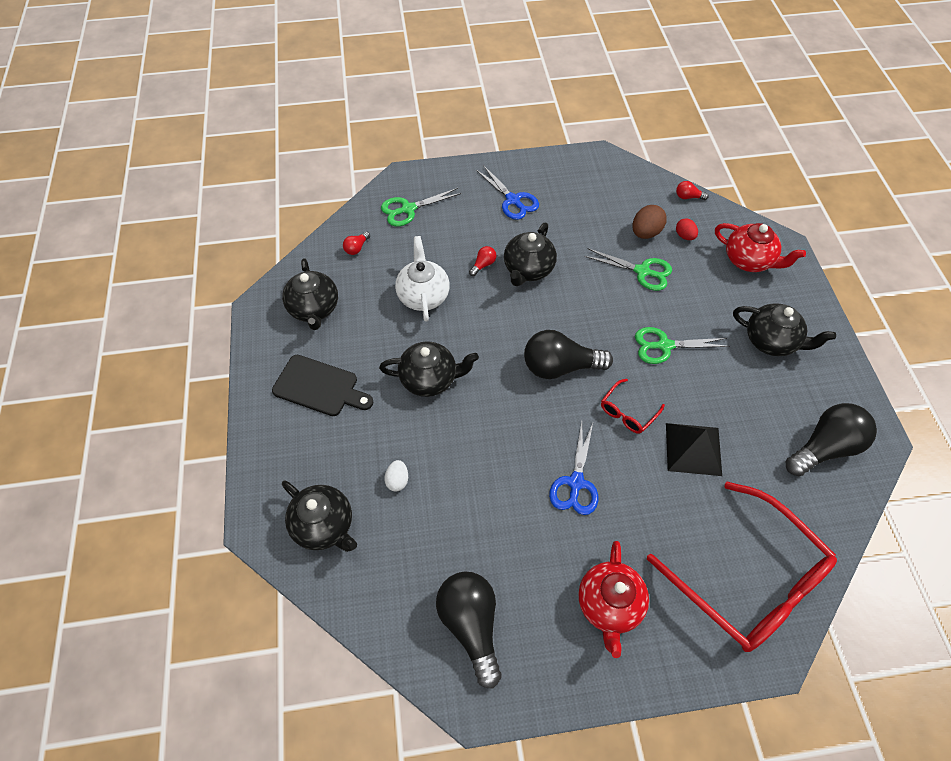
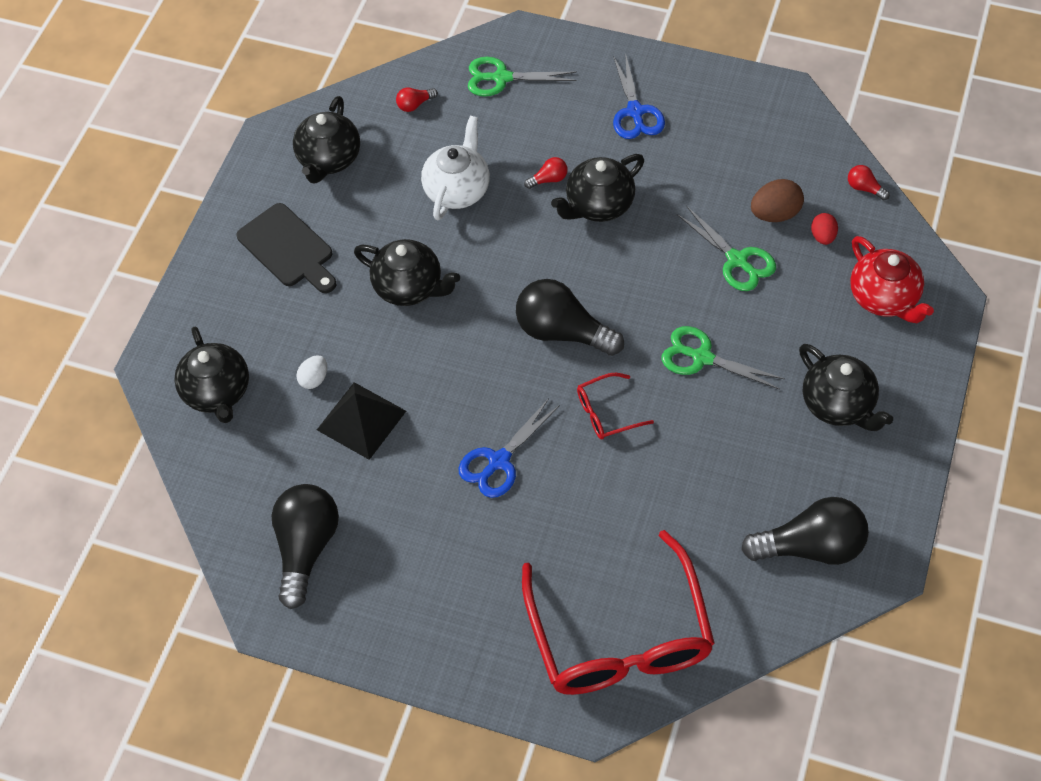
camera: 30 degrees right, 0 degrees up
(609, 604) = (455, 592): red teapot -> none
(693, 448) = (654, 482): black pyramid -> black pyramid (361, 420)

